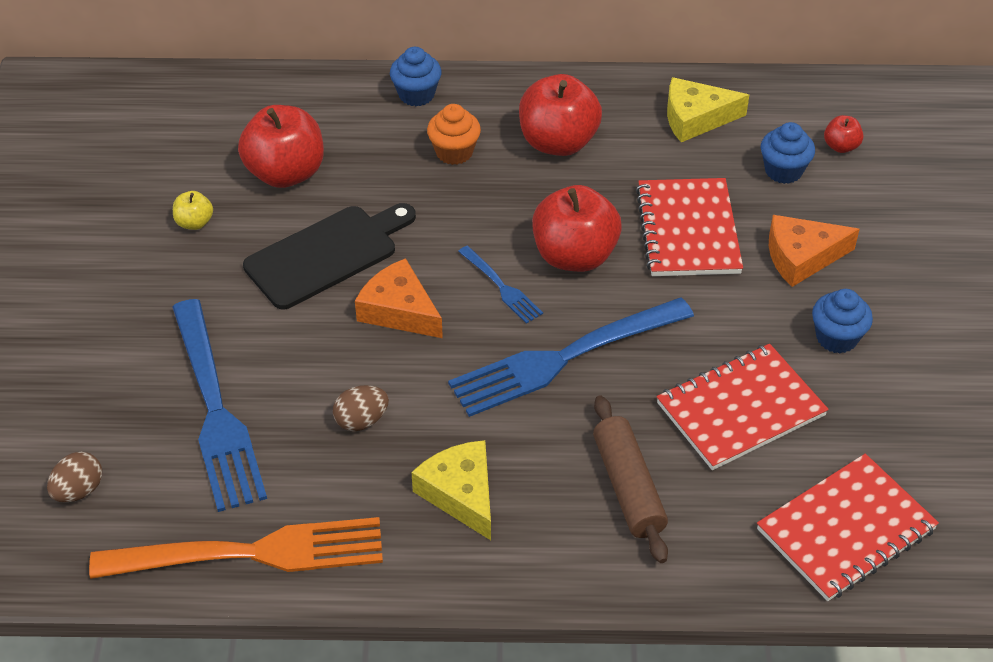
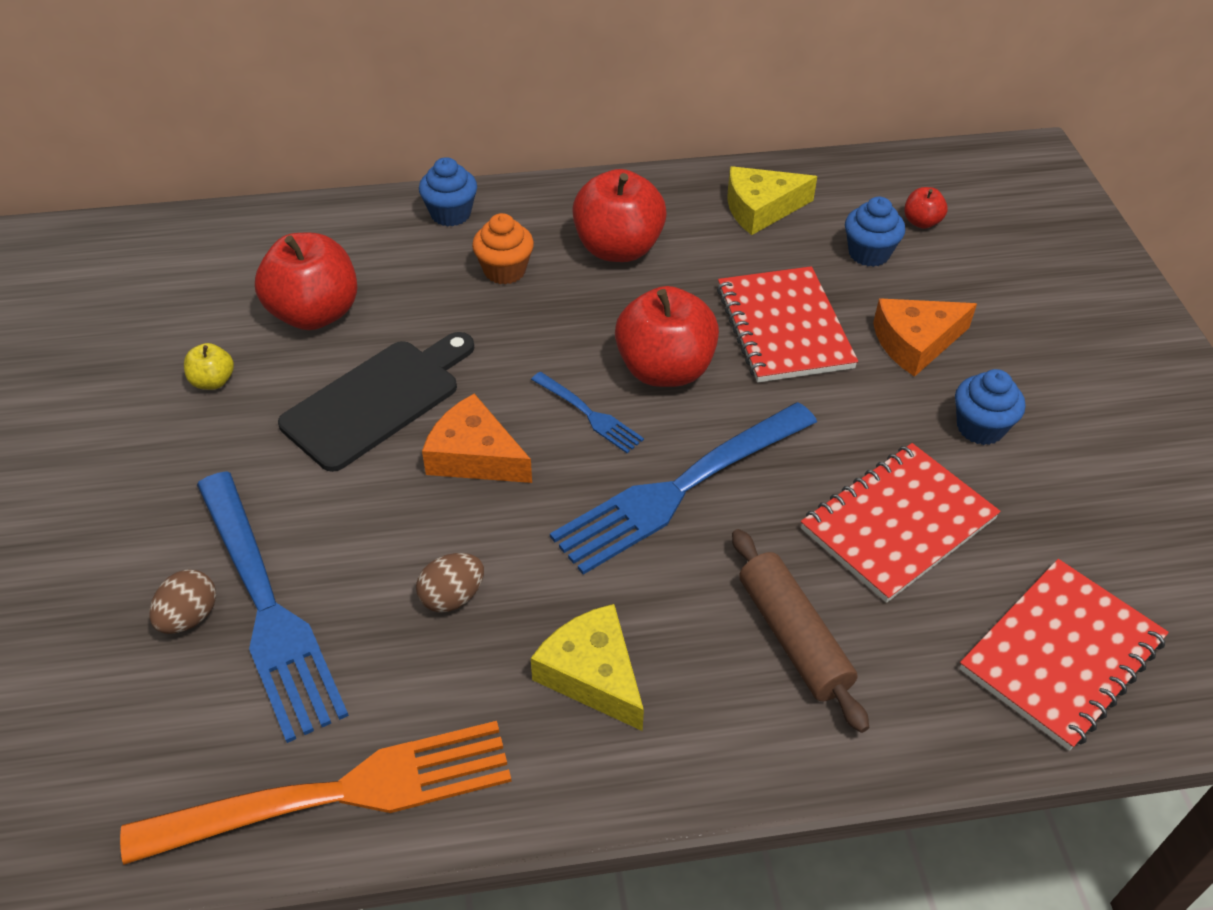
camera: 10 degrees left, 0 degrees up
(79, 490) = (98, 740): brown egg -> brown egg (189, 617)

